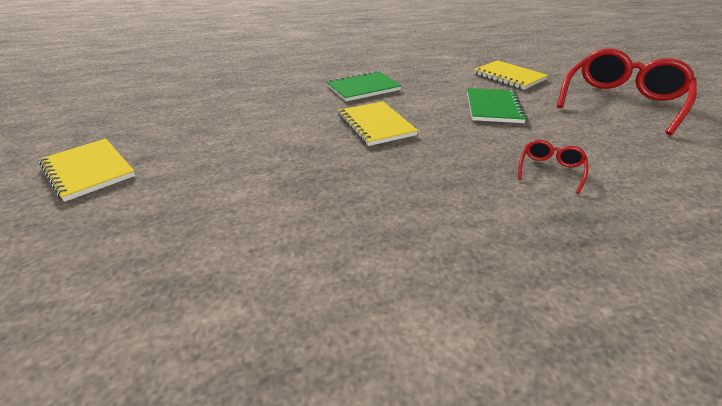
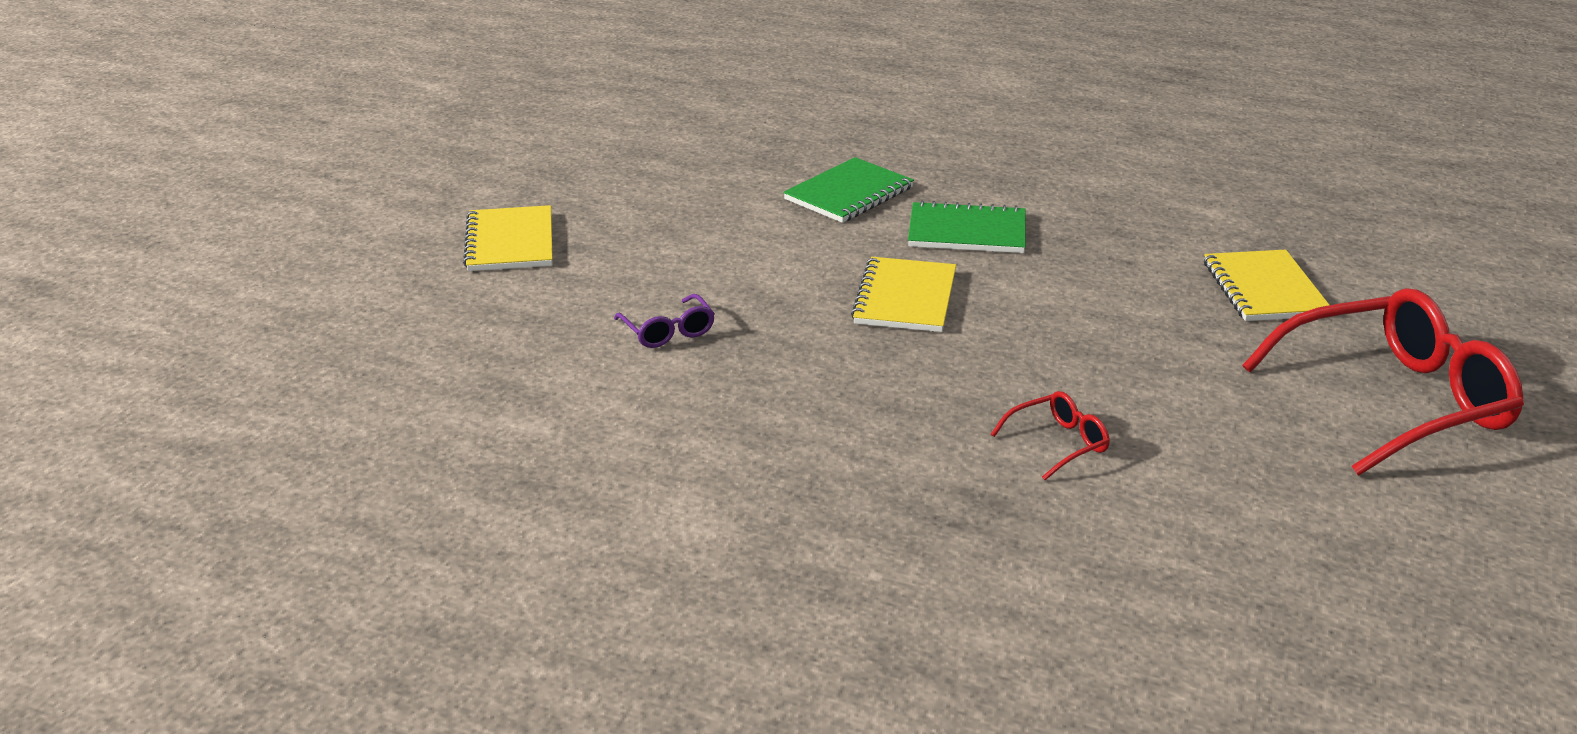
camera: 35 degrees right, 5 degrees down
(262, 190) = (668, 331): none -> purple glasses
(493, 107) = (1133, 332): green notebook -> green notebook (848, 193)

